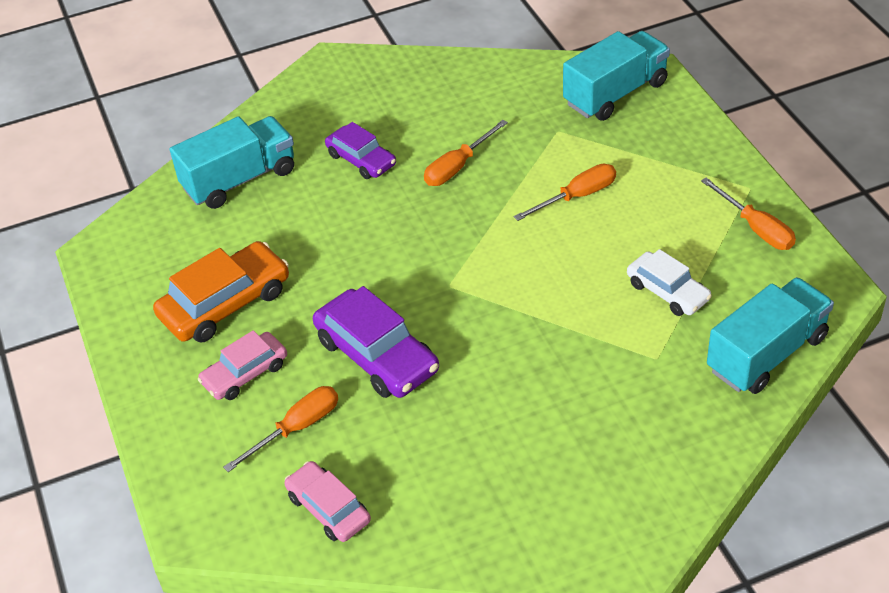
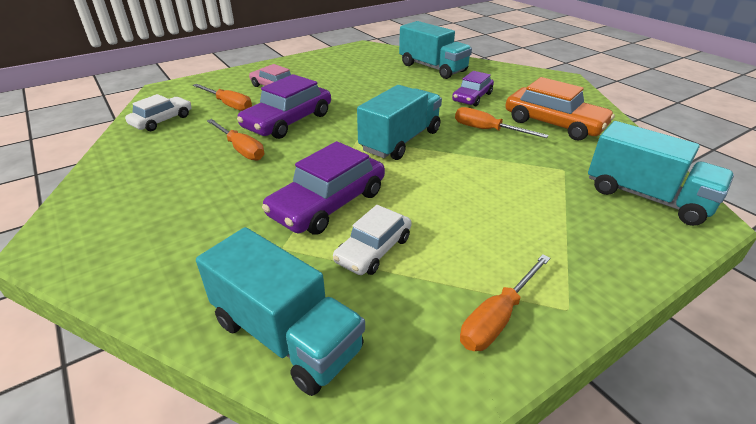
camera: 75 degrees right, 10 degrees down
(225, 303) = (329, 76): orange car -> orange car (554, 123)
(328, 508) = (162, 120): pink car -> white car
(464, 246) = (400, 141): none -> turquoise truck
(577, 196) = (483, 186): orange screwdriver -> orange screwdriver (241, 149)
(587, 320) = (328, 203): none -> purple car

